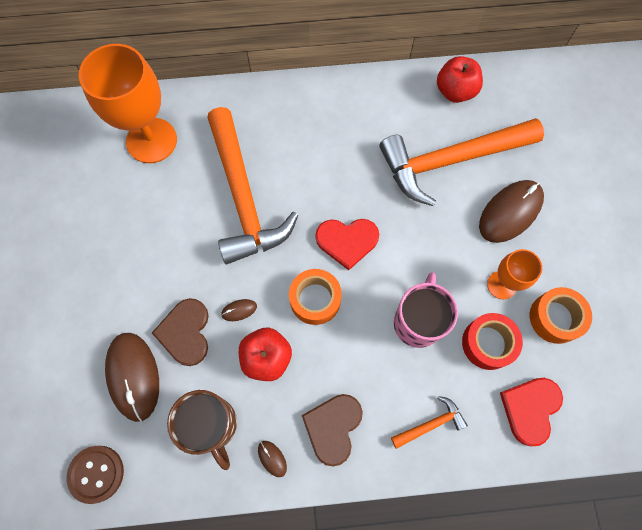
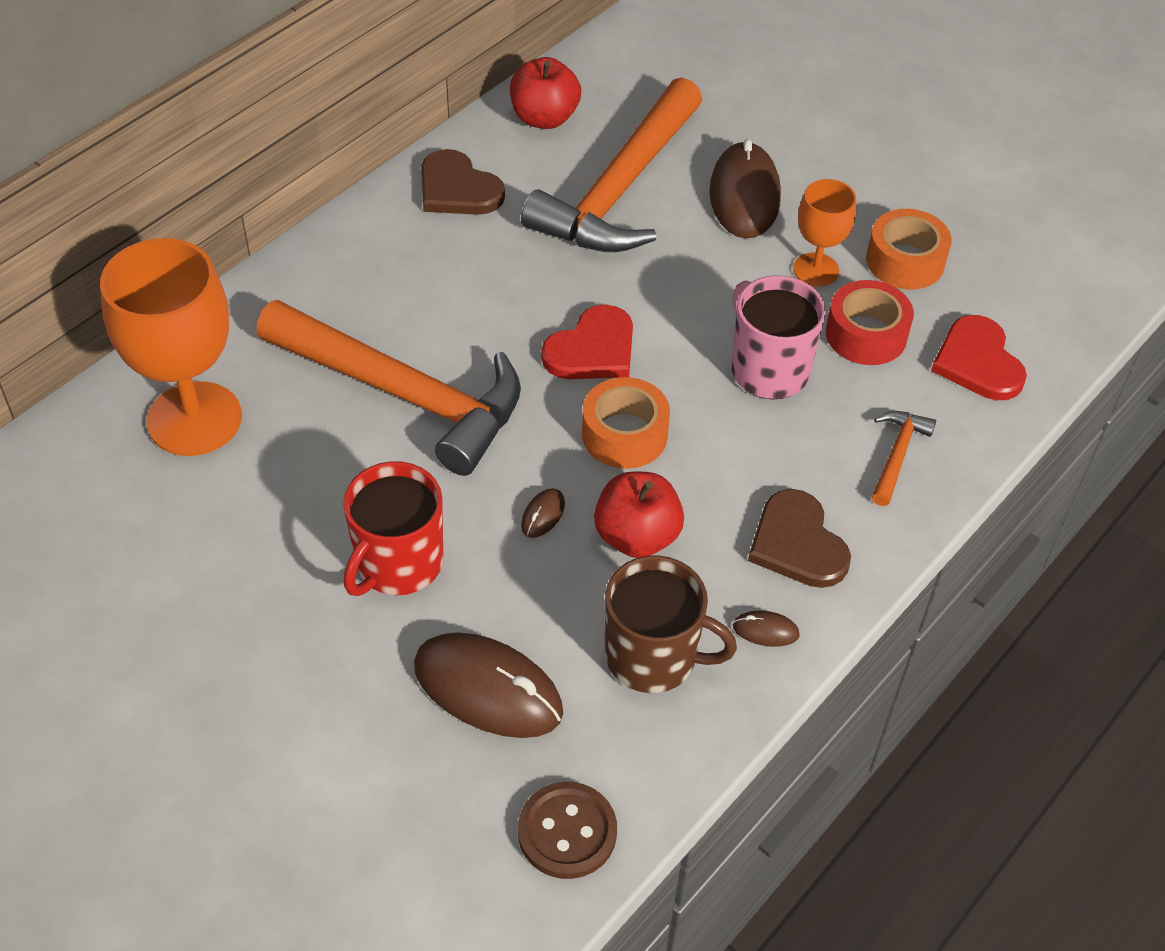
camera: 45 degrees left, 20 degrees down
(159, 282) = (398, 563): none -> red mug
(185, 332) = (501, 590): brown heart -> brown heart (457, 189)

